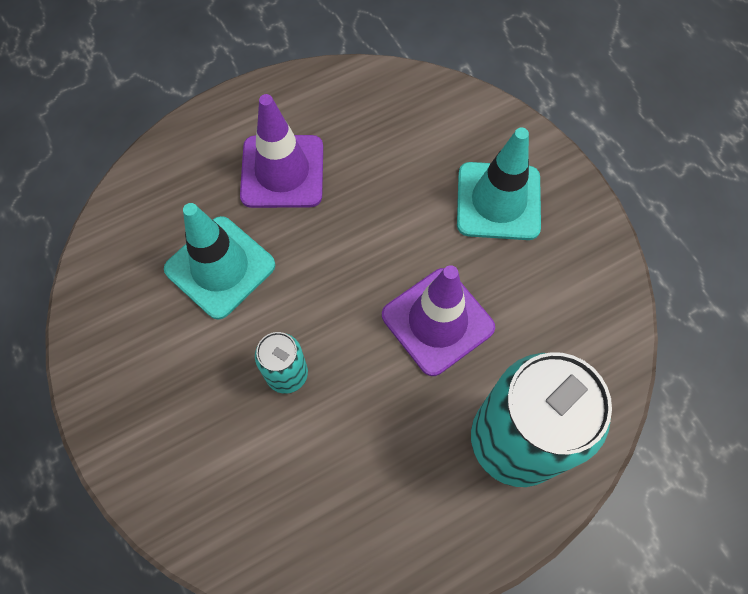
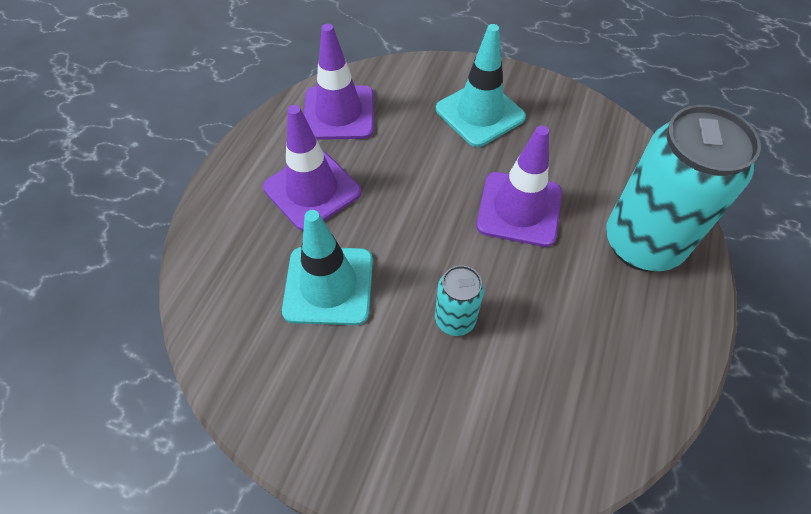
camera: 40 degrees left, 10 degrees down
(371, 111) = (339, 113): none -> purple traffic cone

